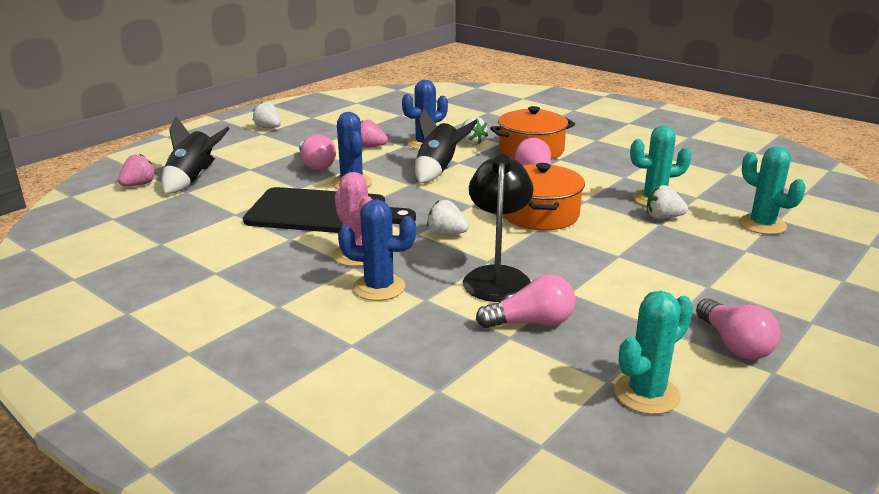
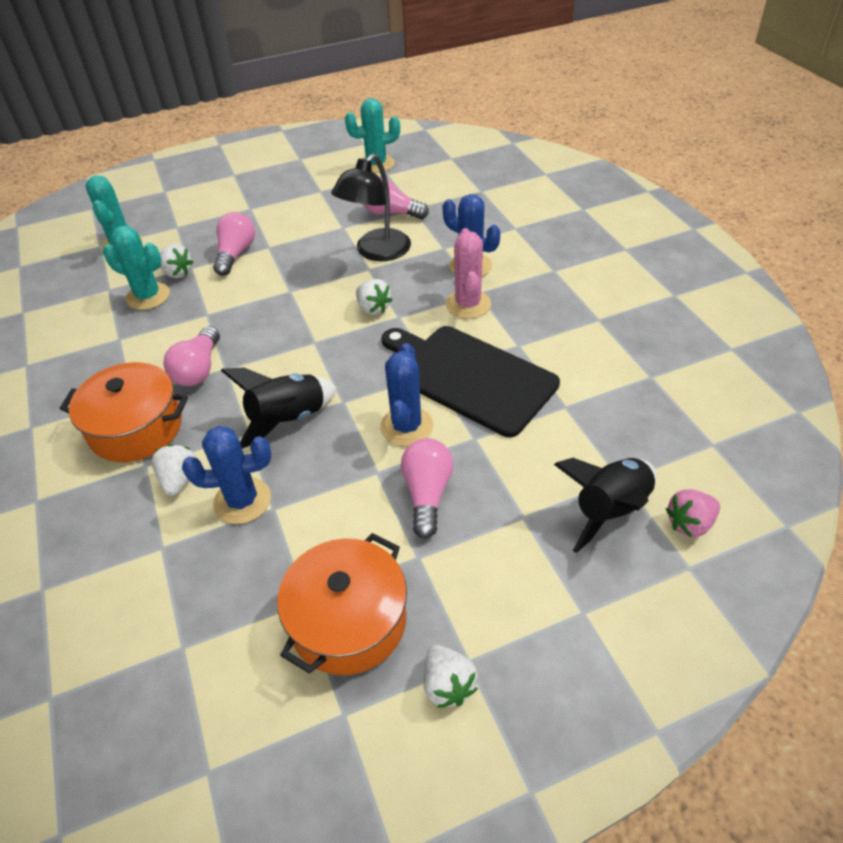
camera: 150 degrees left, 20 degrees up
(370, 147) = (323, 523): pink strawberry -> none
(540, 214) = (268, 308): orange pot -> orange pot (348, 621)
(734, 344) = (296, 174): pink light bulb -> pink light bulb (236, 254)

